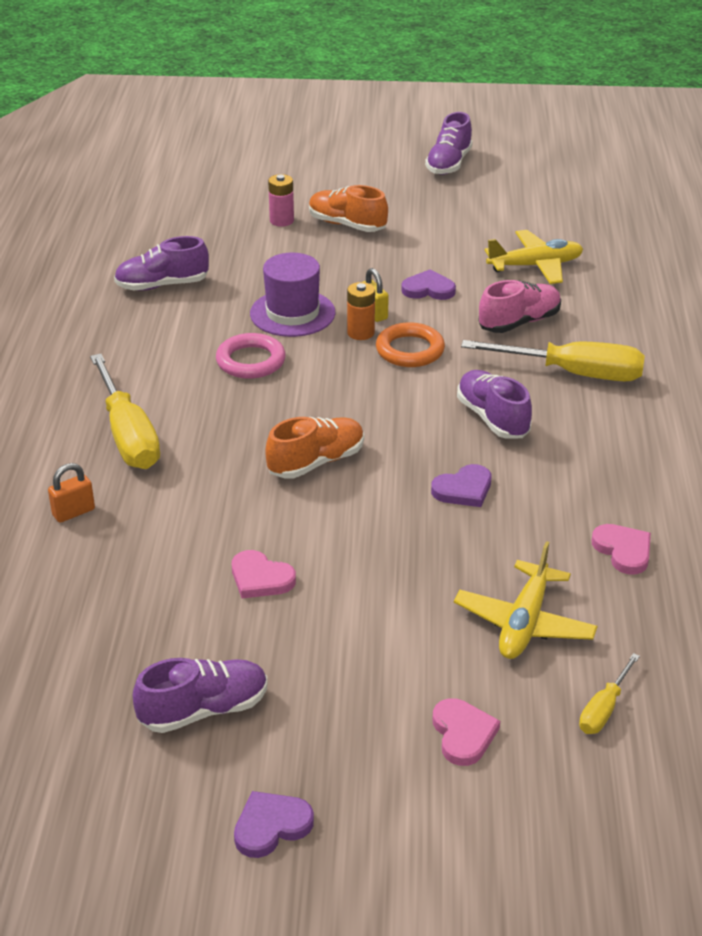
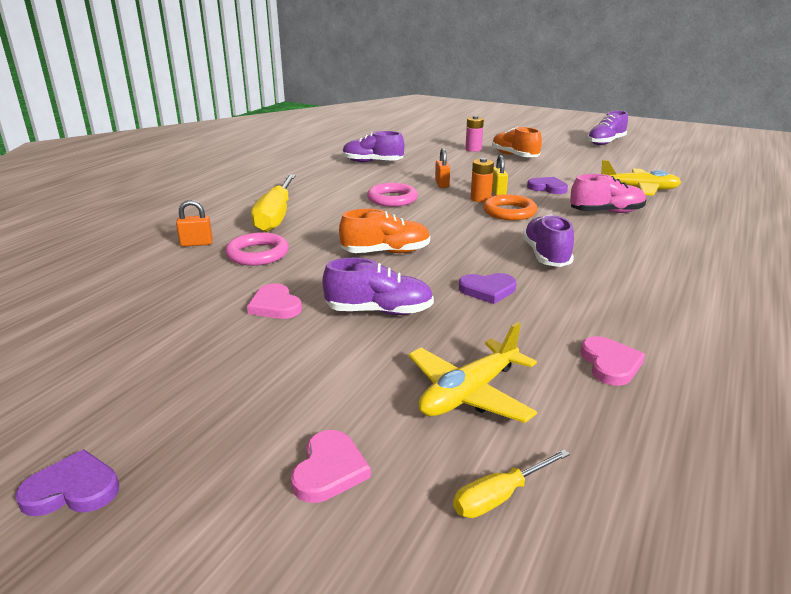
camera: 25 degrees right, 10 degrees down
(168, 508) = (257, 254): none -> pink ring
(204, 710) = (134, 377): purple shoe -> purple shoe (379, 311)
(292, 313) = (442, 184): purple hat -> orange padlock
(574, 373) = (634, 244): yellow screwdriver -> none

